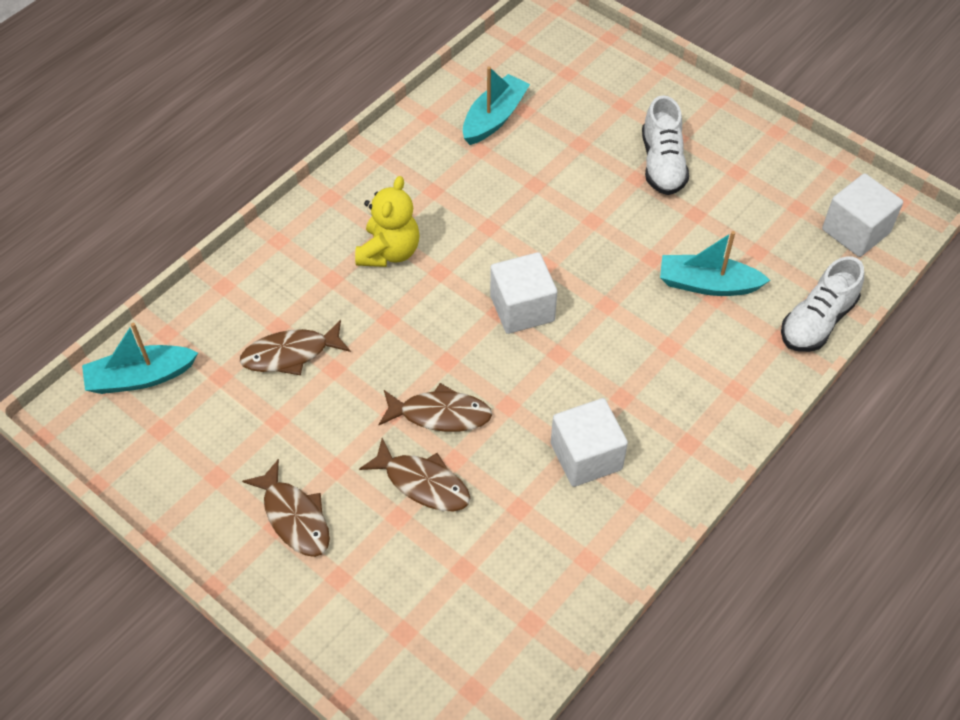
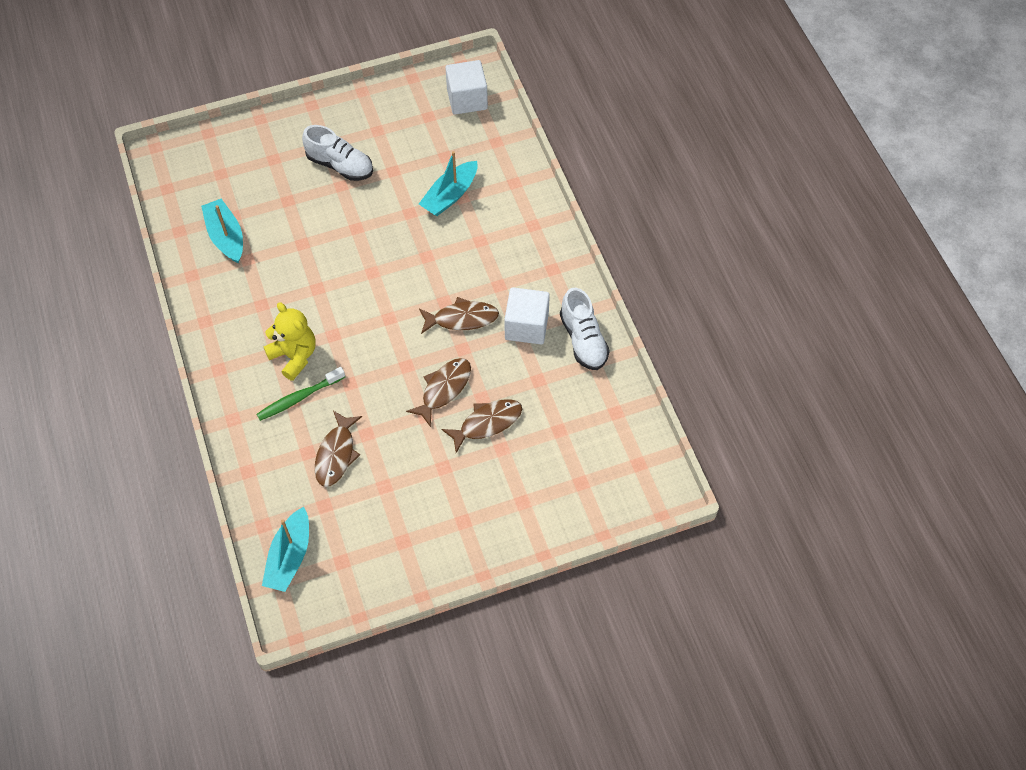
camera: 60 degrees left, 5 degrees up
(294, 517) = (464, 507): brown fish -> brown fish (462, 319)
(340, 283) = (299, 398): none -> green toothbrush
(522, 308) = (396, 303): white cube -> none
(817, 321) = (515, 157): white shoe -> white shoe (583, 340)

